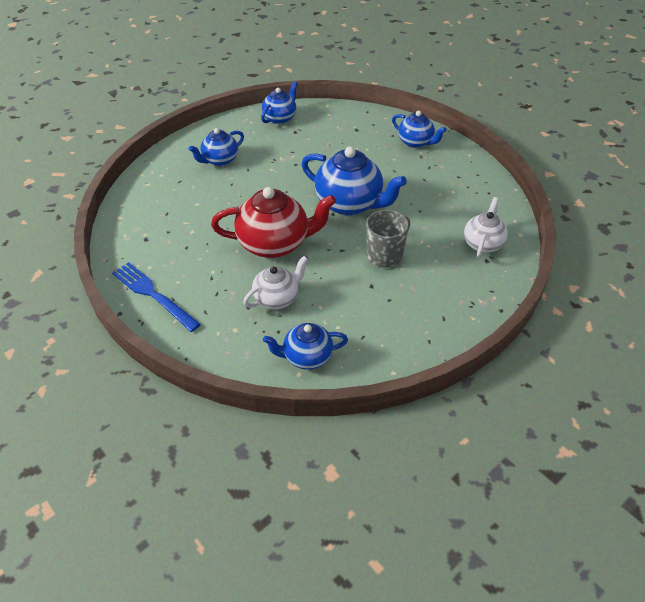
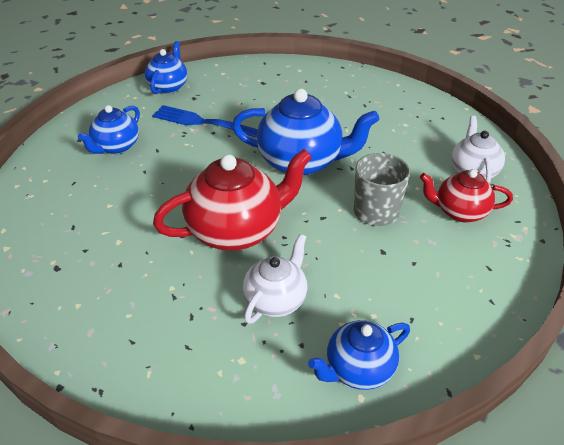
camera: 20 degrees left, 5 degrees down
(152, 294) = (99, 344): blue fork -> blue fork (203, 123)
(416, 142) = (335, 83): blue teapot -> none
(449, 272) = (460, 212): none -> red teapot

